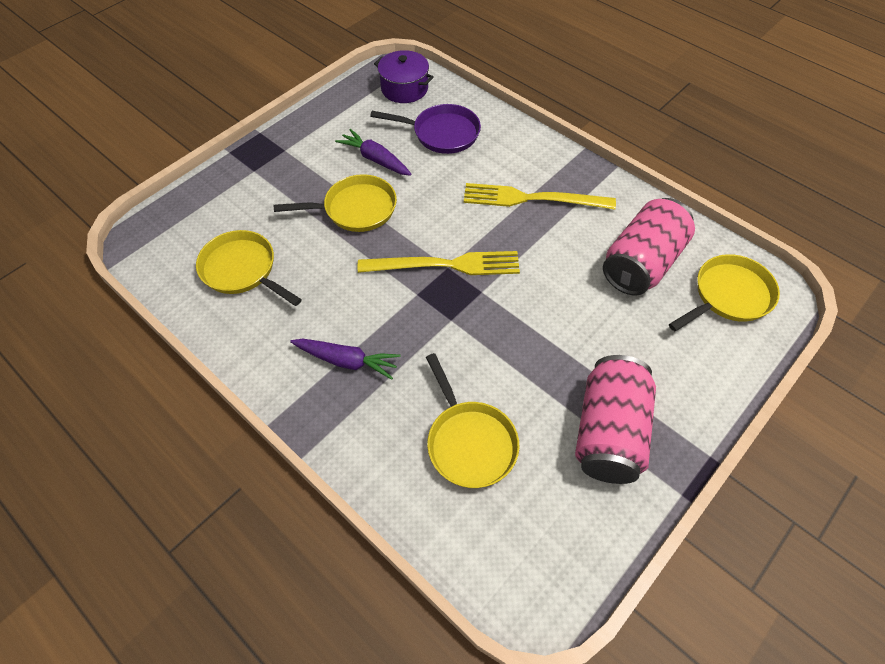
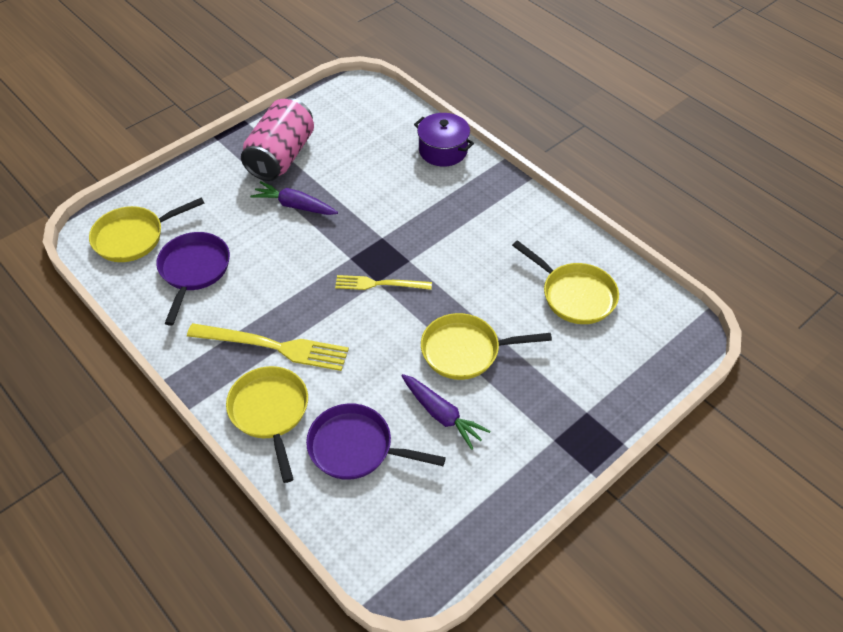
camera: 175 degrees left, 5 degrees down
(346, 361) = (472, 214): purple carrot -> purple carrot (295, 206)
(404, 88) = (395, 536): purple pot -> purple pot (443, 150)
(444, 265) = (380, 284): yellow fork -> yellow fork, size x0.62
(469, 442) = (383, 158): yellow pan -> yellow pan (270, 412)
(642, 263) = (193, 271): pink can -> purple pan

